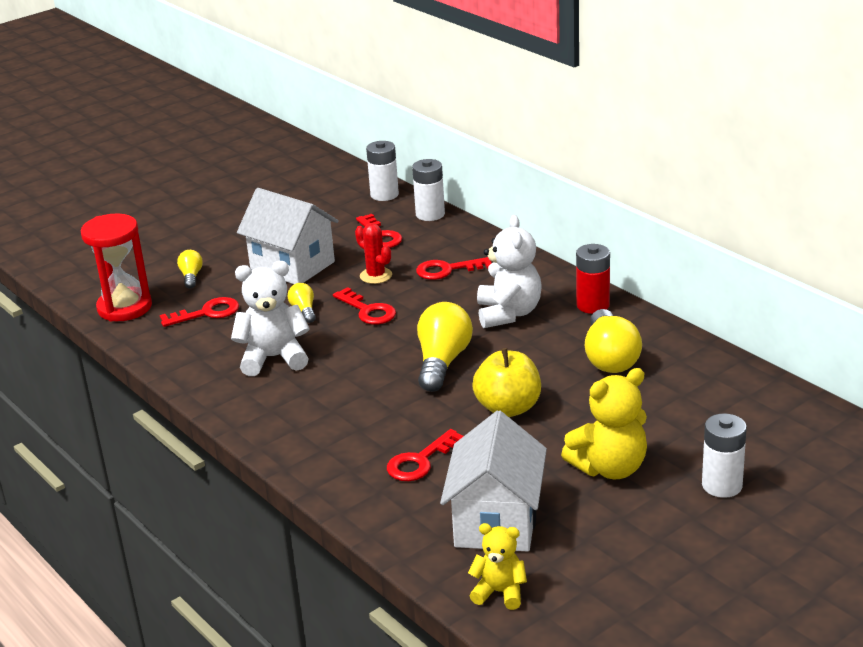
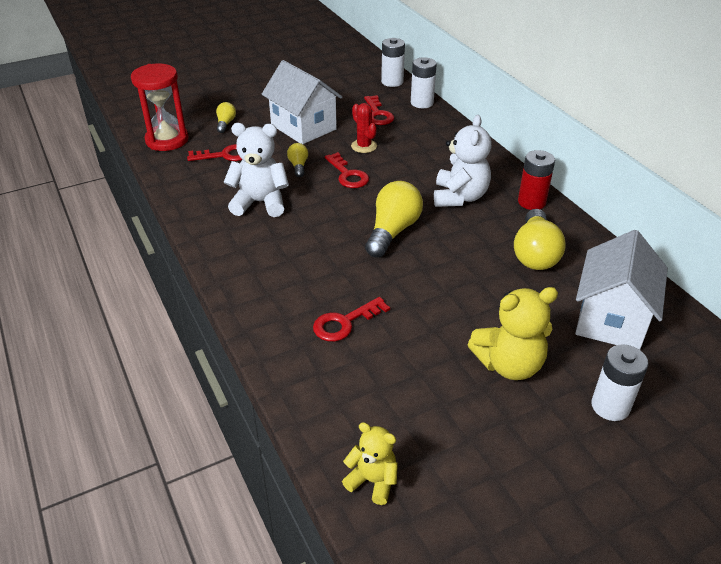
camera: 10 degrees right, 10 degrees up
(448, 270) = (421, 151): red key -> none
(496, 521) = (392, 400): white house -> white house (611, 319)
(508, 408) = (435, 285): yellow apple -> none

